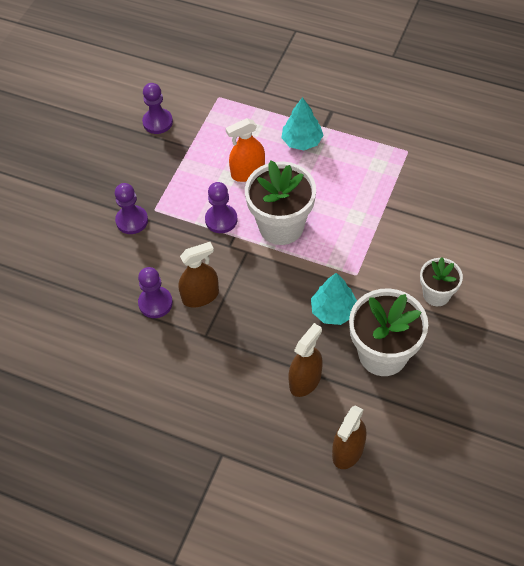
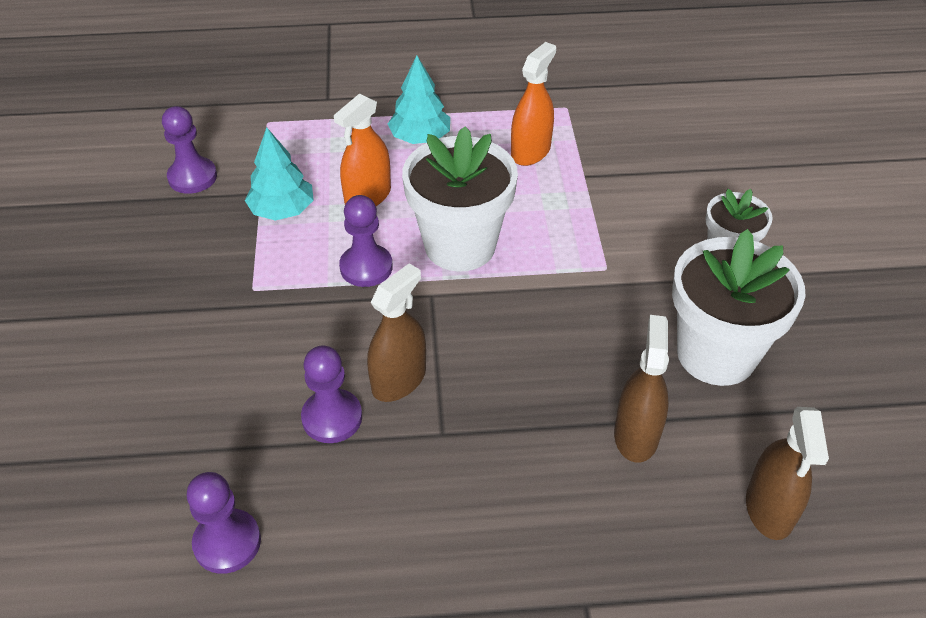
camera: 30 degrees left, 10 degrees down
(132, 221) = (224, 316): purple pawn -> purple pawn (227, 542)
(333, 311) = (608, 325): turquoise tree -> turquoise tree (282, 210)
(363, 176) = (530, 151): none -> orange spray bottle

